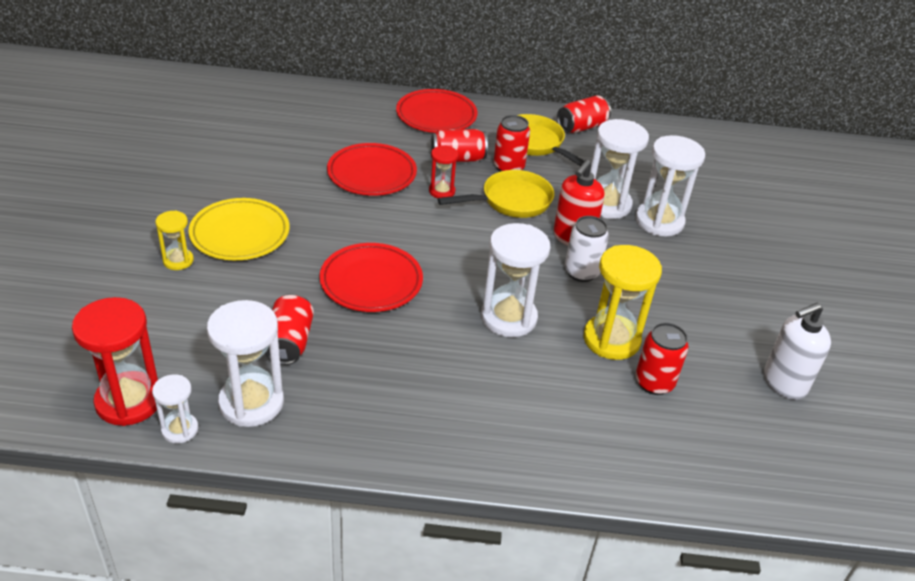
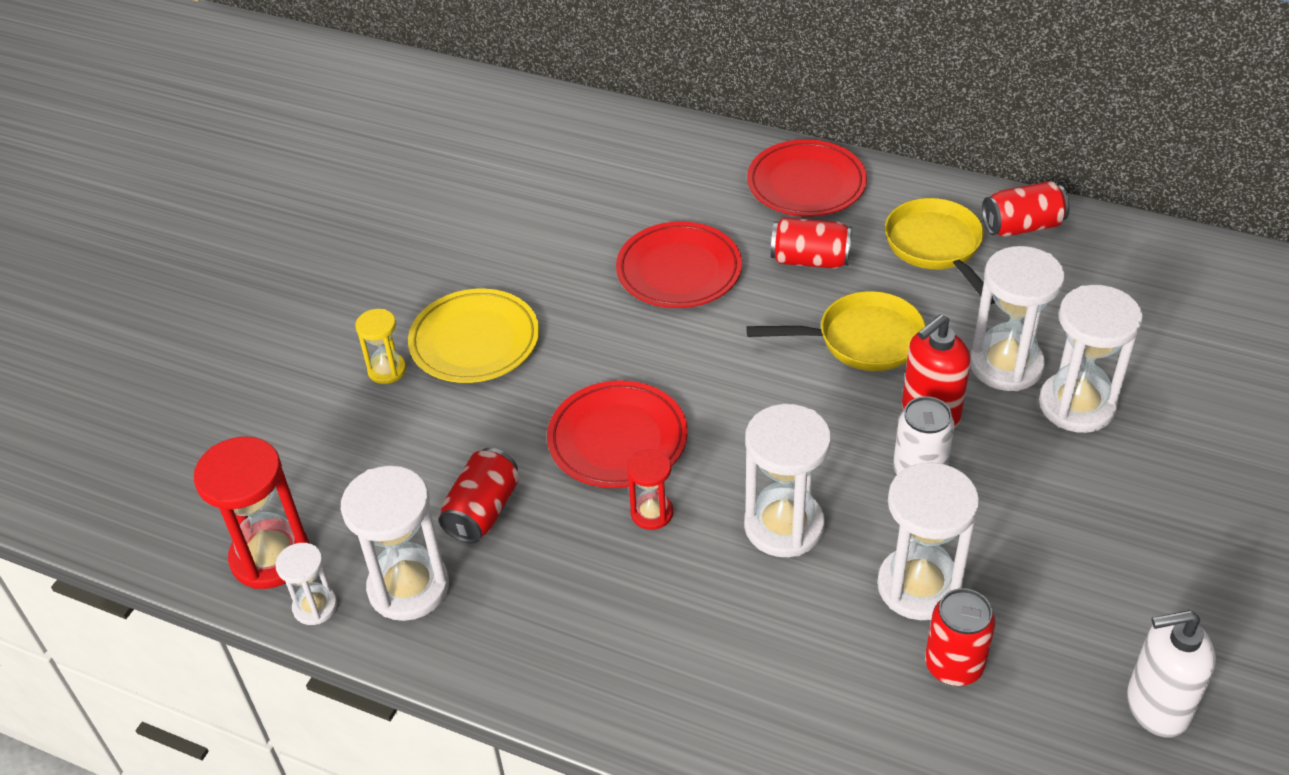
camera: 25 degrees right, 5 degrees up
(442, 191) = (766, 311): red hourglass -> red hourglass (652, 513)
(508, 167) = (880, 283): red can -> none
(611, 339) = (919, 586): yellow hourglass -> white hourglass

